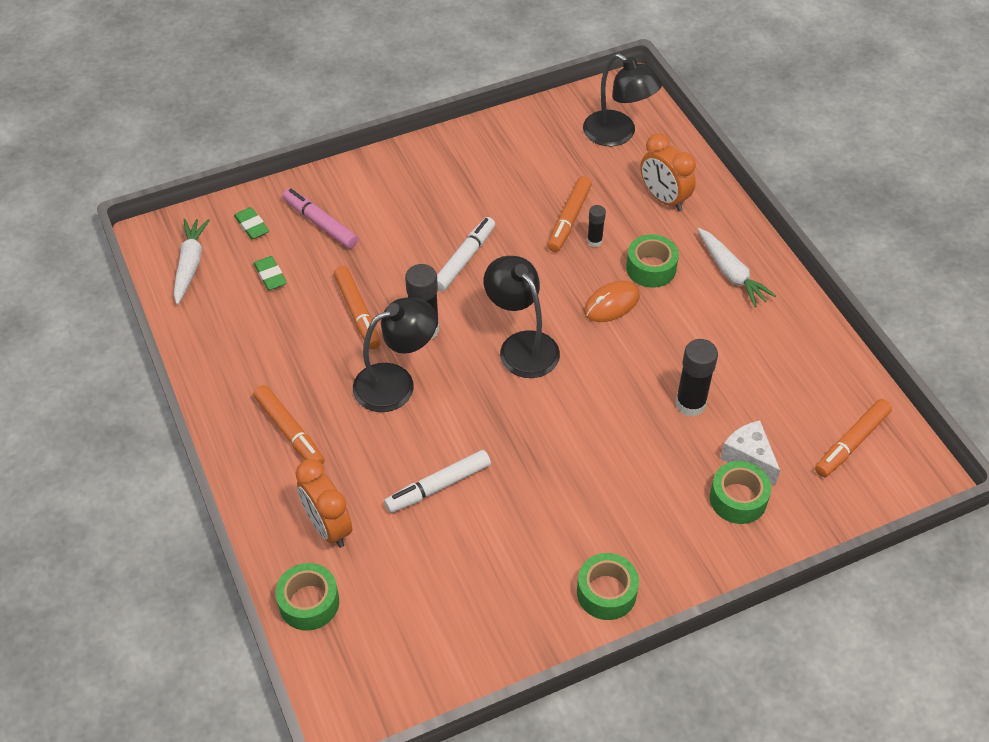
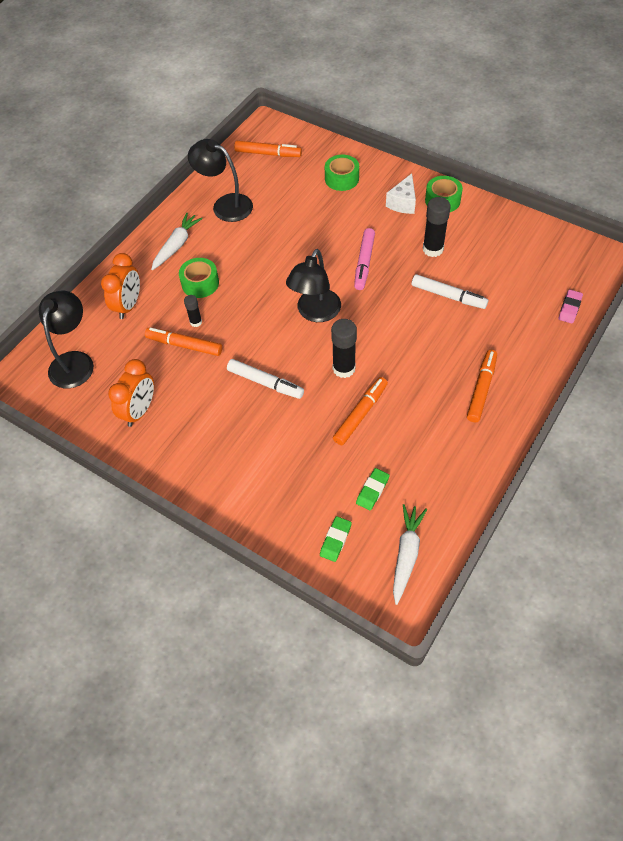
camera: 120 degrees left, 5 degrees up
(190, 265) = (406, 554): white carrot -> white carrot turned 135 degrees clockwise
(309, 602) = (569, 308): green tape -> pink eraser
(320, 223) = (297, 493): pink marker -> pink marker (364, 263)
(328, 527) = (521, 328): orange clock -> orange clock (139, 411)
(396, 382) = (397, 358): black lamp -> black lamp (225, 205)
(464, 259) = (265, 383): white marker -> white marker turned 150 degrees counterclockwise
(569, 219) = (184, 345): orange marker -> orange marker turned 150 degrees counterclockwise
(611, 304) = (246, 288): orange mouse -> none
(690, 404) = (295, 221): black glue stick -> black glue stick (433, 249)
(748, 458) = (312, 185): white cheese -> white cheese (403, 203)

